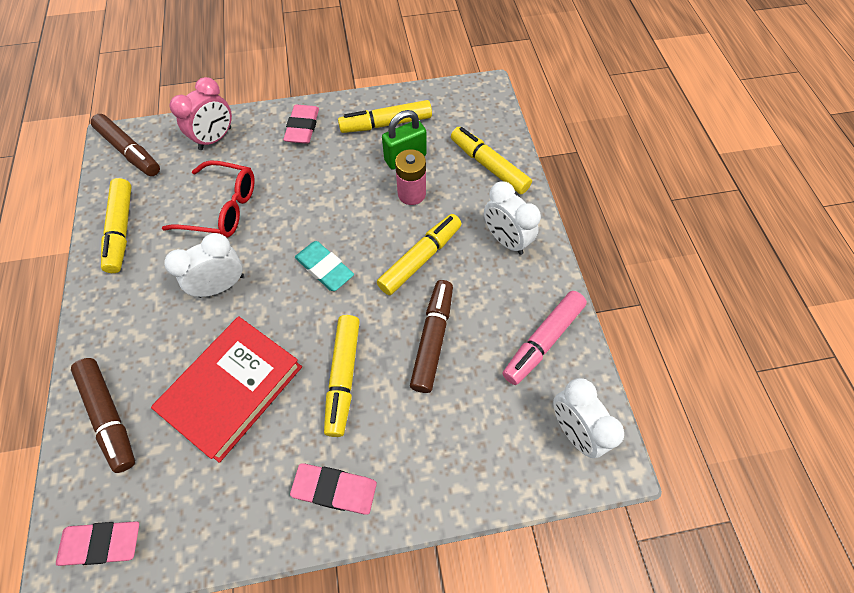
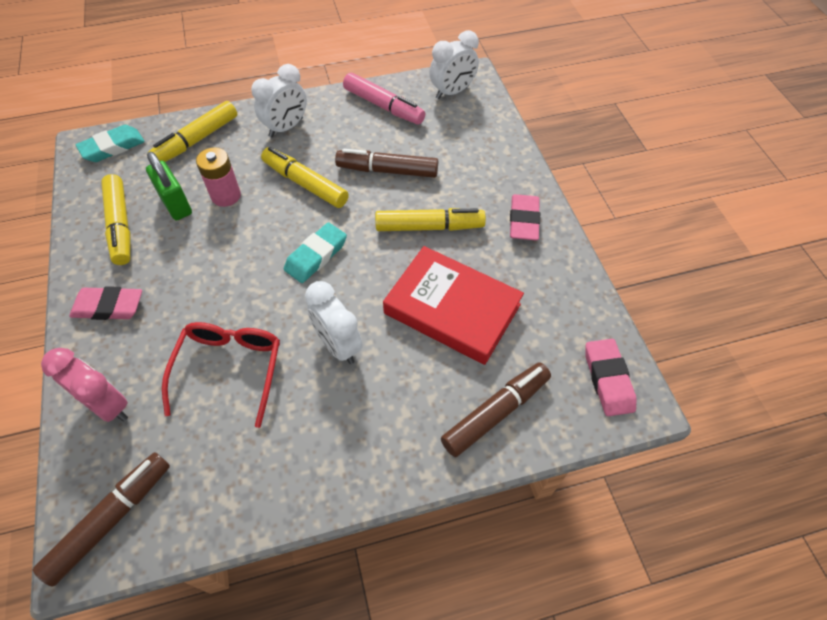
camera: 95 degrees left, 5 degrees down
(122, 230) = (256, 482): yellow marker -> none
(481, 107) = (113, 147): none -> turquoise eraser

